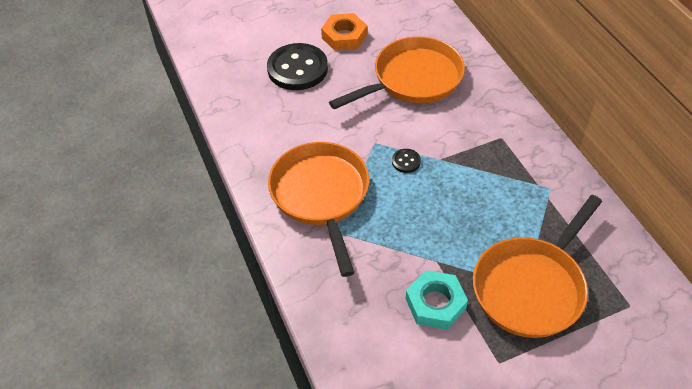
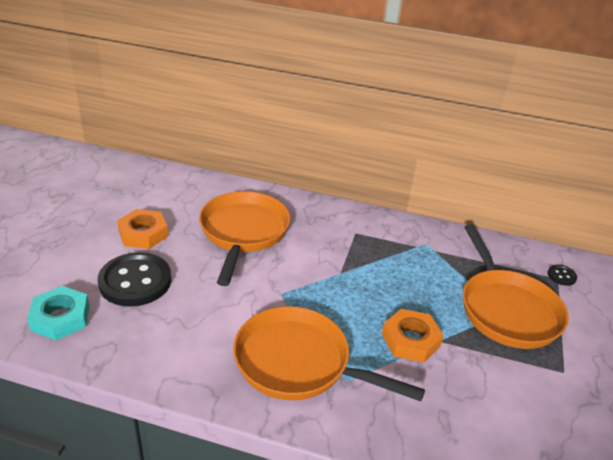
camera: 55 degrees left, 15 degrees down
(406, 161) = (321, 290): black button -> black button (561, 276)
(416, 243) = (410, 340): none -> orange nut
(435, 303) = (481, 369): turquoise nut -> turquoise nut (60, 318)

